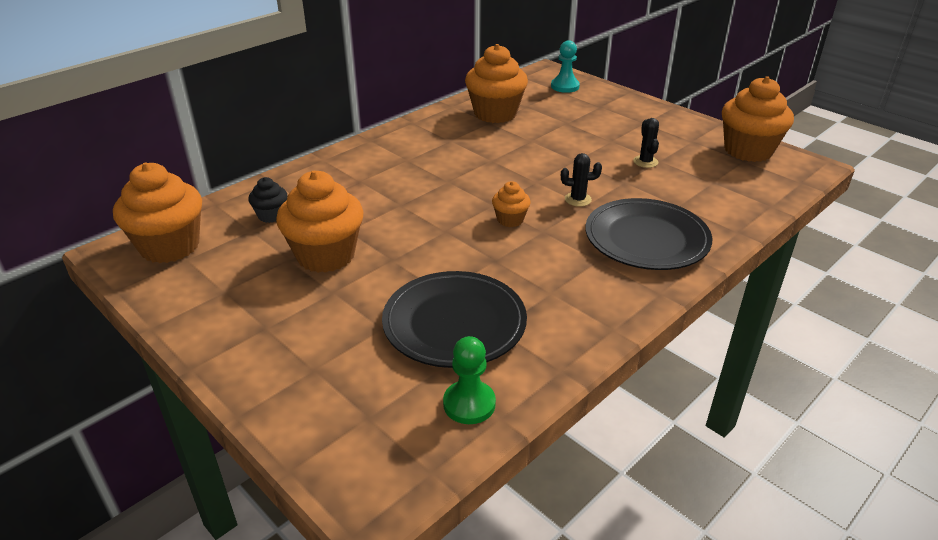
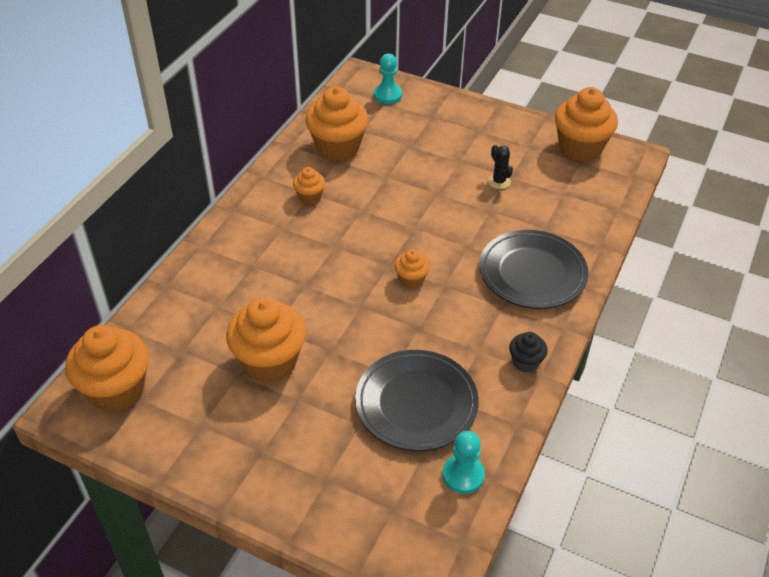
camera: 20 degrees left, 10 degrees up
(271, 215) = (191, 328): black cupcake -> black cupcake (525, 362)
(447, 142) = (310, 197): none -> orange cupcake
(469, 404) = (463, 475): green pawn -> turquoise pawn
(578, 199) = (459, 241): black cactus -> none

